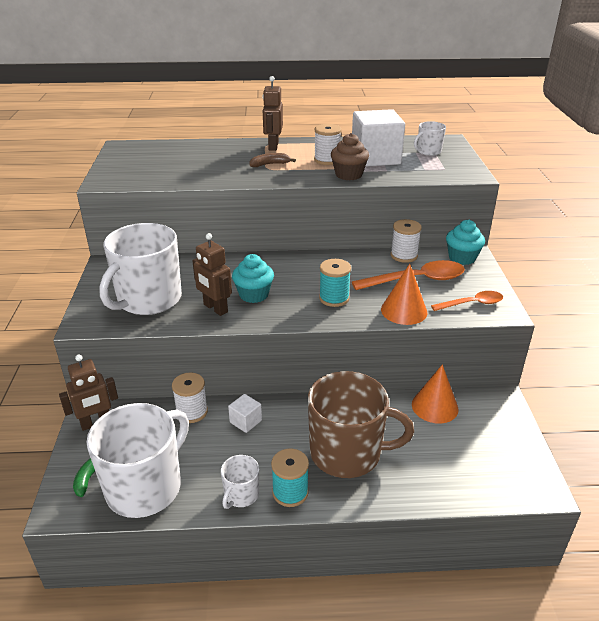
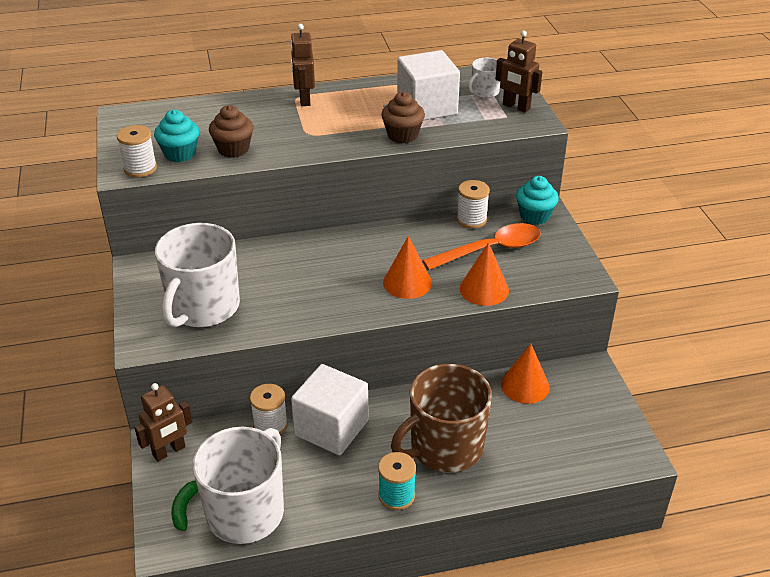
camera: 10 degrees left, 5 degrees up
(201, 173) = (233, 149): none -> brown cupcake
(215, 308) = (281, 310): brown robot -> brown robot (516, 107)
(241, 495) = (347, 505): white mug -> none
(245, 421) = (331, 428): white cube -> white cube, size x2.20
(254, 295) = (319, 288): turquoise cupcake -> turquoise cupcake (180, 154)
(270, 164) = (309, 128): brown banana -> none
(327, 160) = (372, 115): white spool -> white spool (140, 168)
(334, 298) = (407, 282): turquoise spool -> orange cone
(347, 453) = (445, 447): brown mug -> brown mug turned 150 degrees clockwise
(472, 304) = (553, 272): orange spoon -> none

